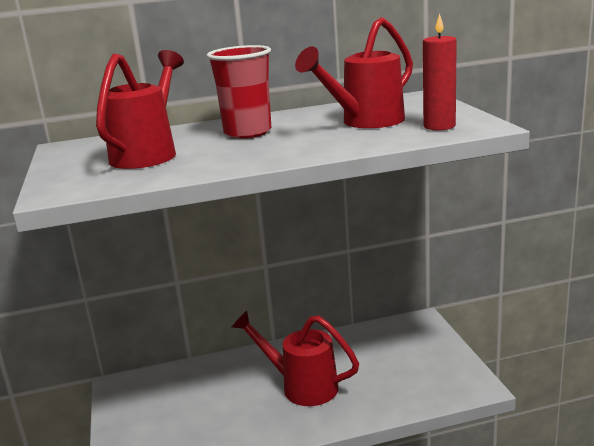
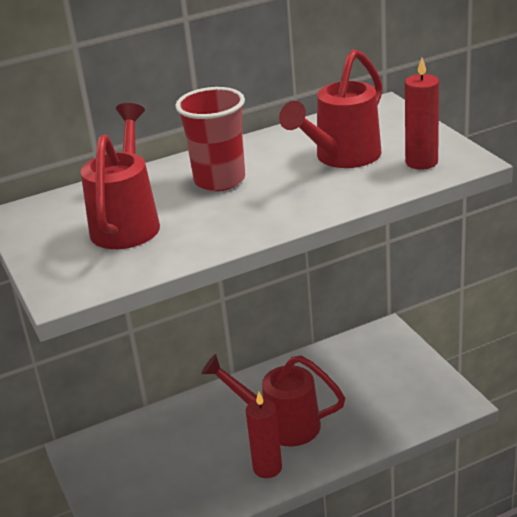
camera: 10 degrees left, 10 degrees up
(276, 422) = (267, 468): none -> red candle

